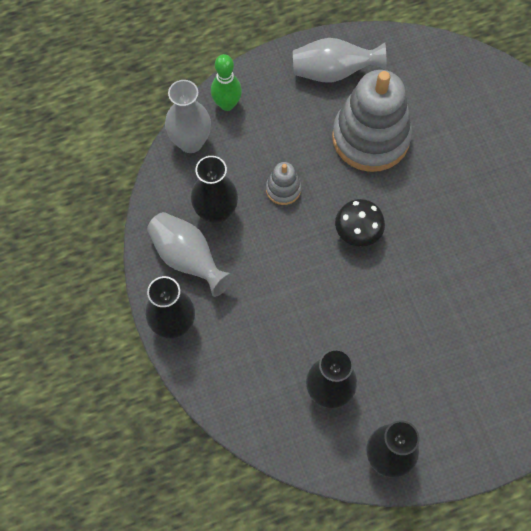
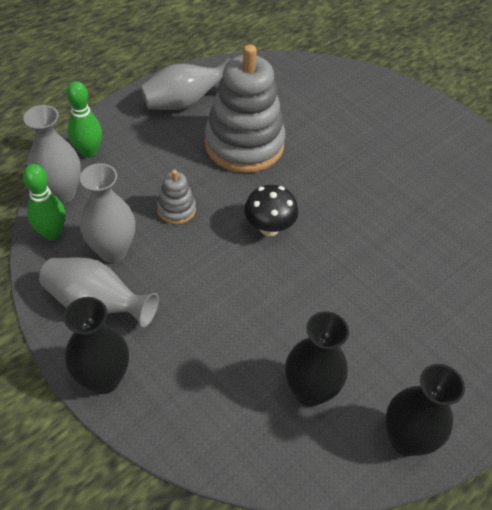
camera: 25 degrees left, 15 degrees down
(171, 180) = (52, 233): none -> green bowling pin
(216, 213) = (113, 250): black vase -> grey vase

